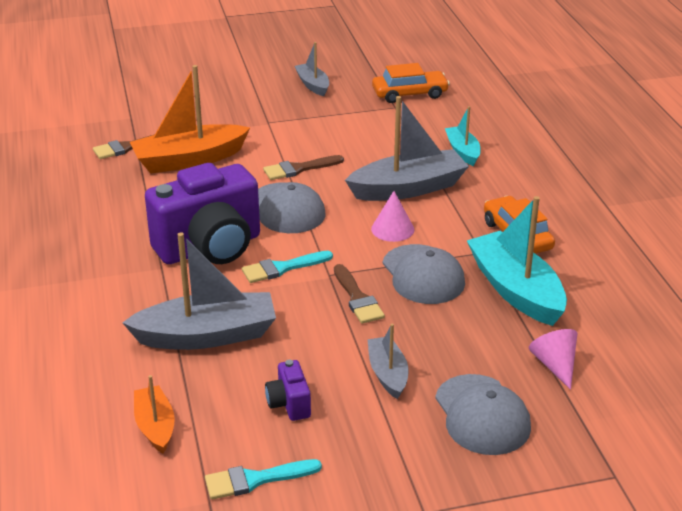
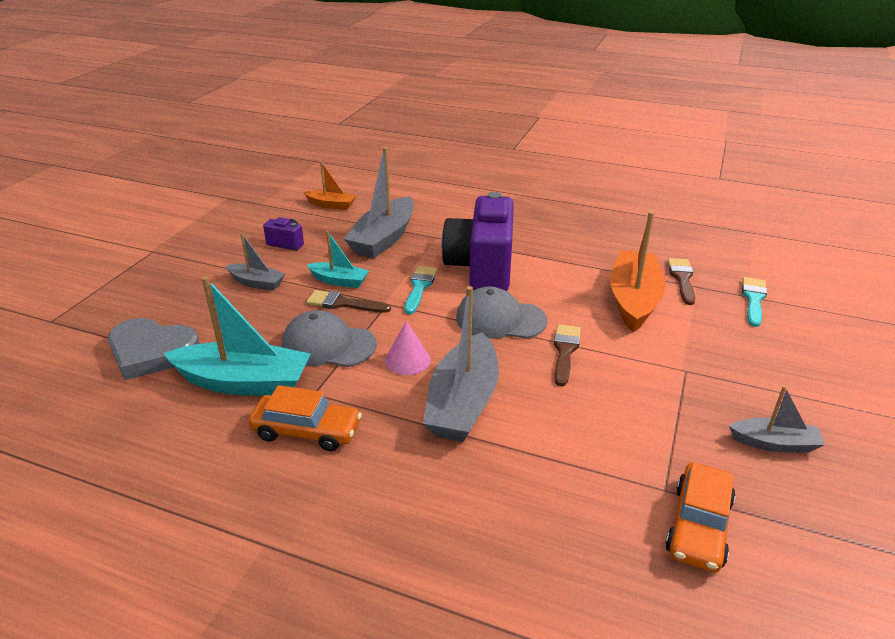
camera: 125 degrees right, 0 degrees up
(255, 480) = (253, 217): turquoise brush -> turquoise brush (753, 299)
(462, 151) = (499, 487): turquoise boat -> turquoise boat (339, 281)
(482, 415) = (171, 299): grey cap -> none
(555, 365) = (152, 352): pink cone -> grey heart

